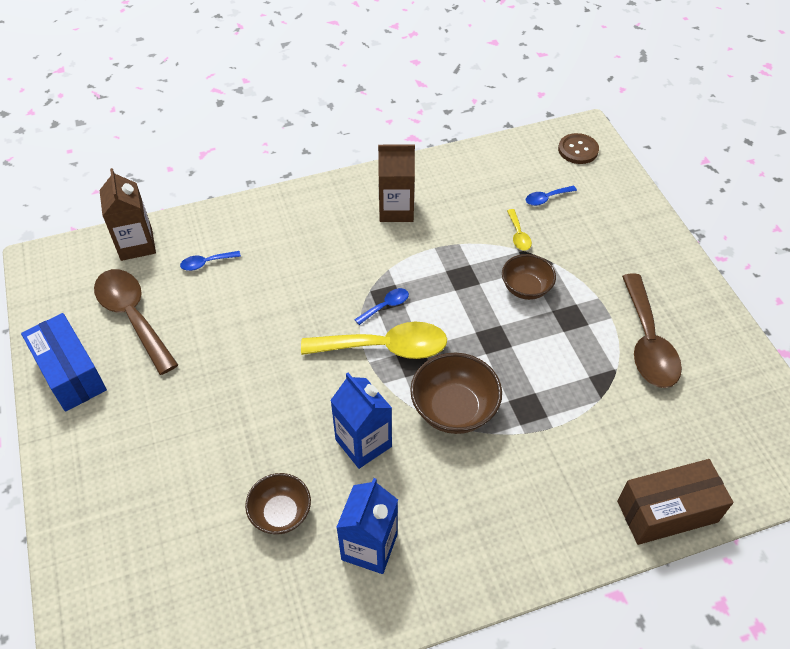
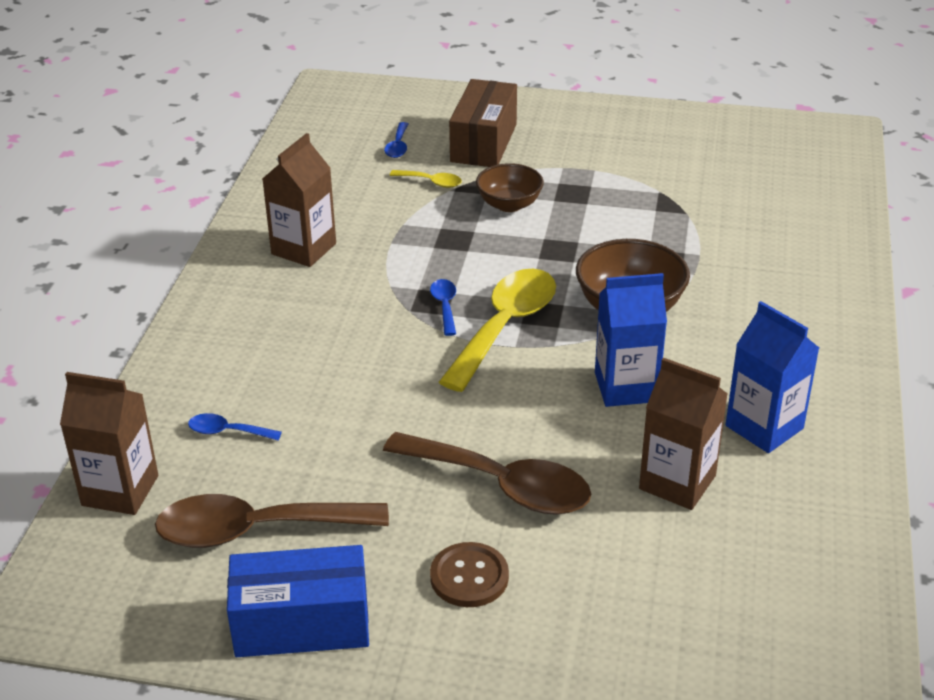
camera: 60 degrees left, 15 degrees down
(206, 263) = (227, 432): blue spoon -> blue spoon turned 90 degrees clockwise
(281, 513) = (677, 482): brown bowl -> brown carton
(578, 150) = (350, 102): brown button -> brown button (469, 577)
(647, 343) = (643, 162): brown spoon -> brown spoon (502, 485)
(667, 511) = (839, 226): brown box -> brown box (483, 143)

